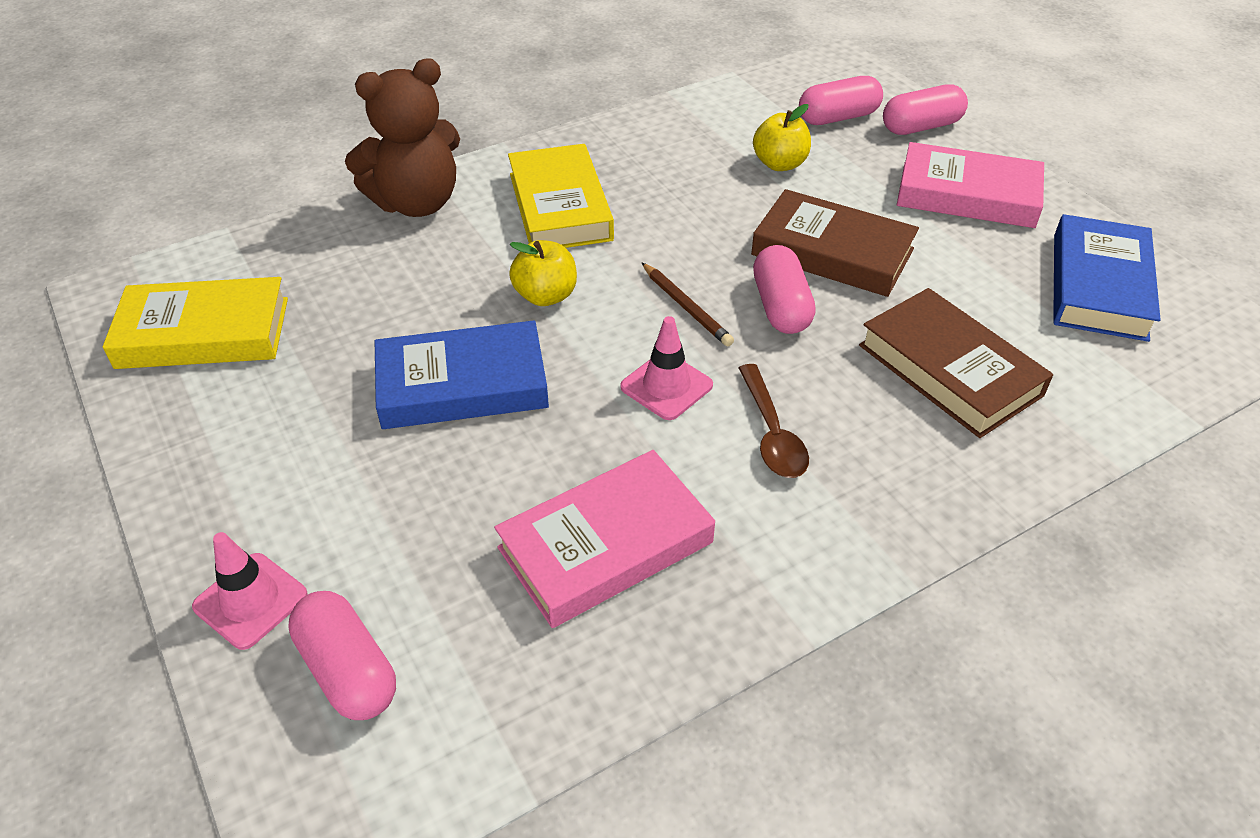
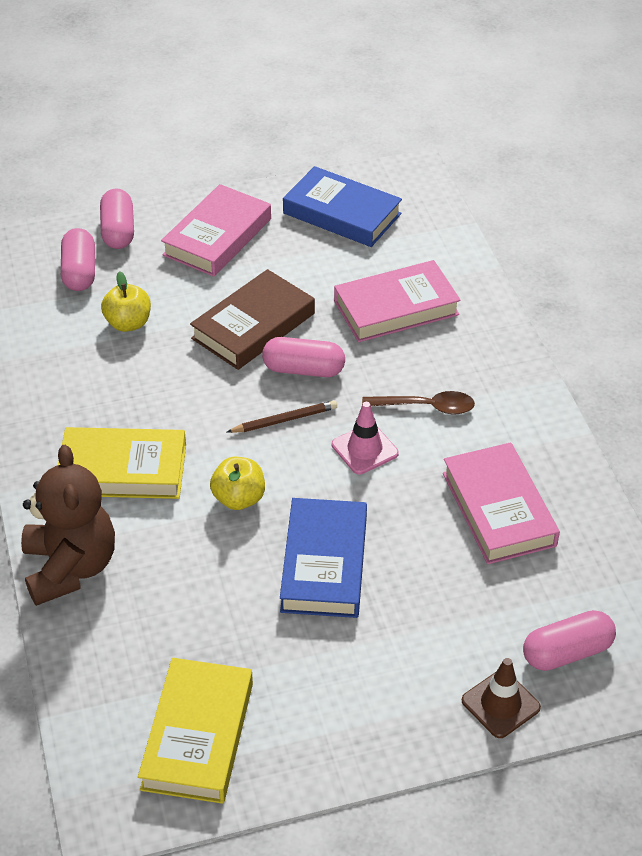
camera: 75 degrees left, 0 degrees up
(250, 601) = (500, 704): pink traffic cone -> brown traffic cone
(949, 370) = (396, 308): brown book -> pink book

